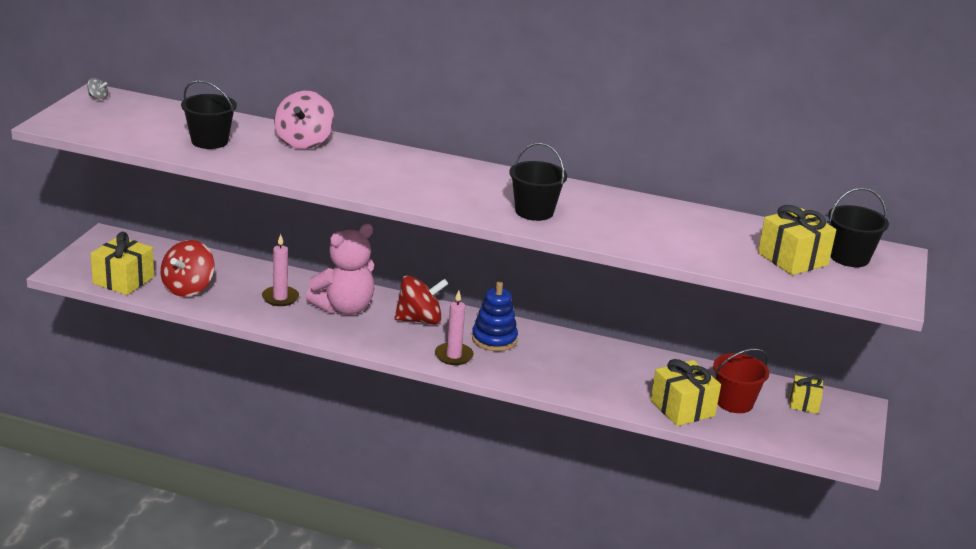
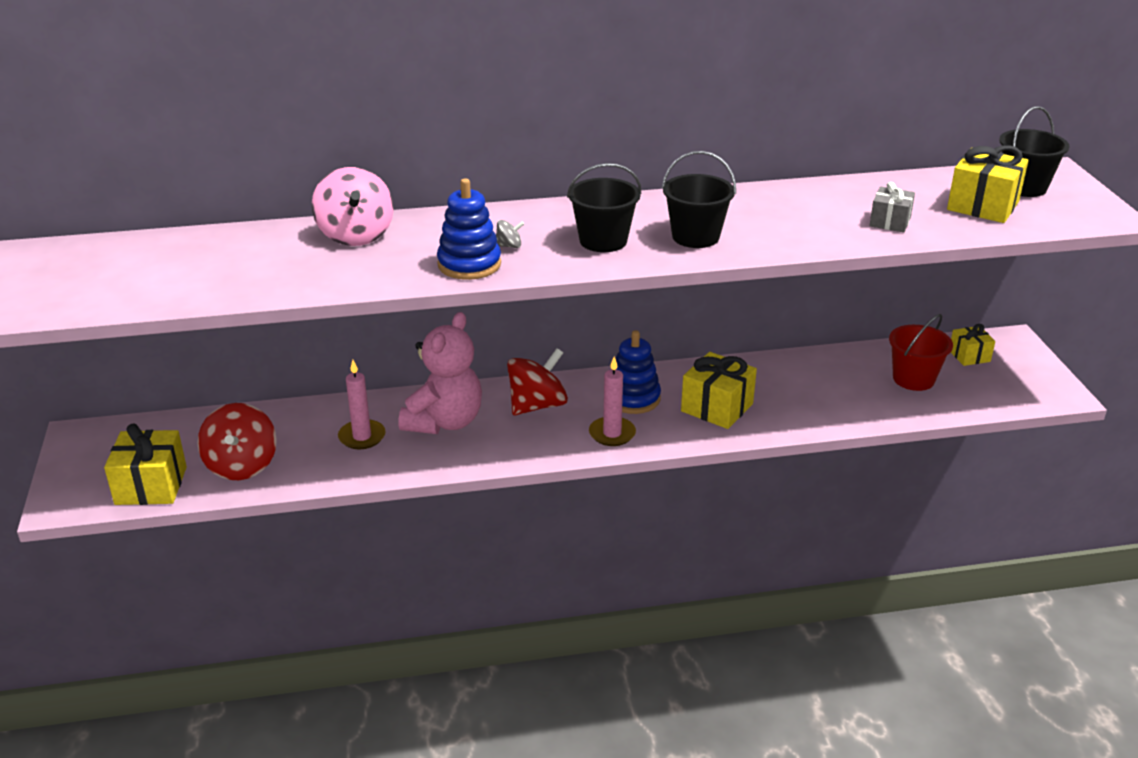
camera: 25 degrees left, 5 degrees up
(98, 98) = (33, 257): grey spinning top -> grey spinning top (509, 246)
(209, 141) = (241, 270): black bucket -> black bucket (603, 241)
(355, 181) = (469, 264): none -> blue stacking toy
(682, 408) = (877, 404): yellow gift -> yellow gift (717, 407)
(698, 246) = (890, 222): none -> grey gift

